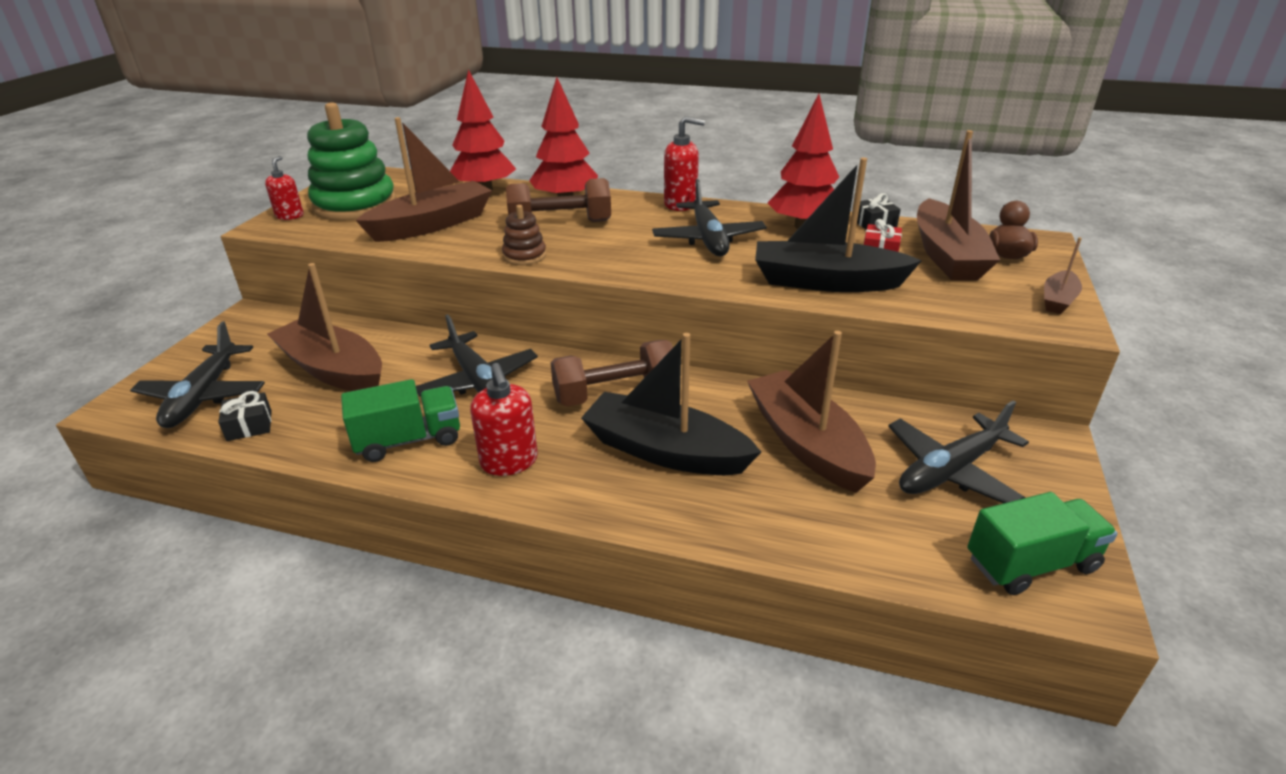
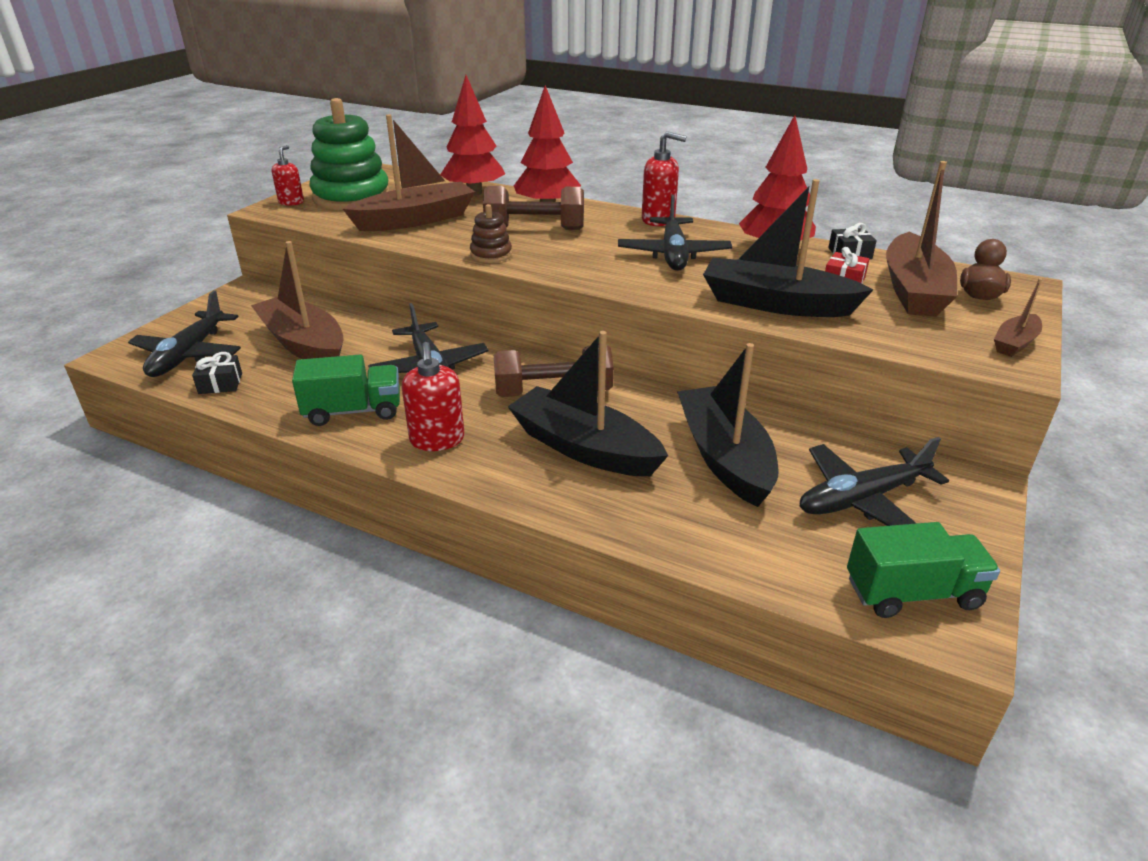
camera: 10 degrees right, 0 degrees up
(807, 443) = (724, 457): brown boat -> black boat

